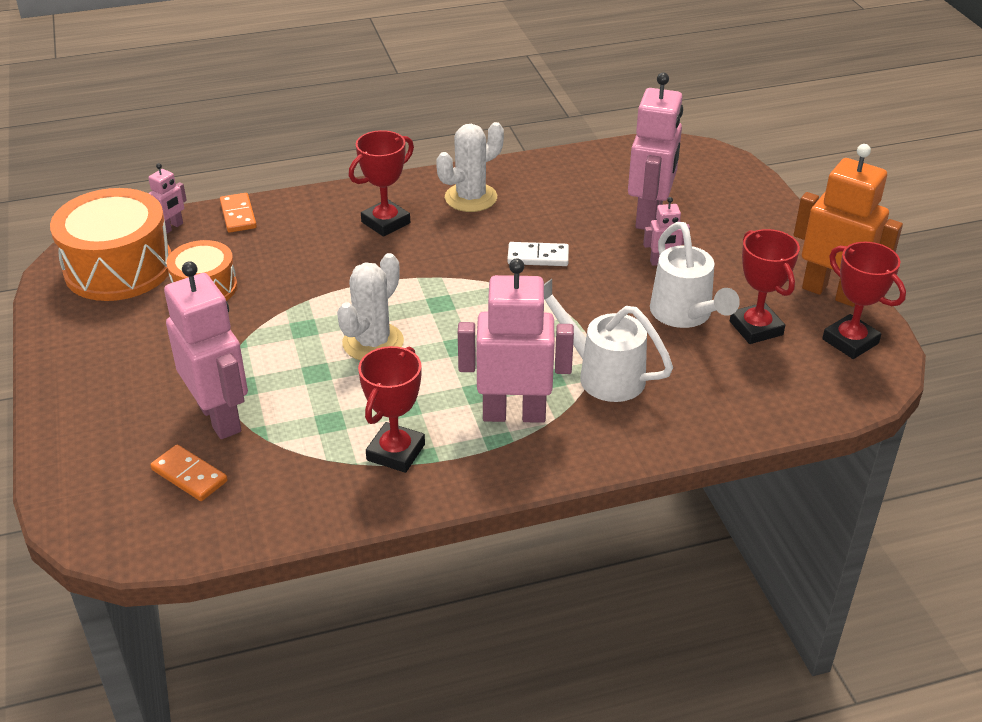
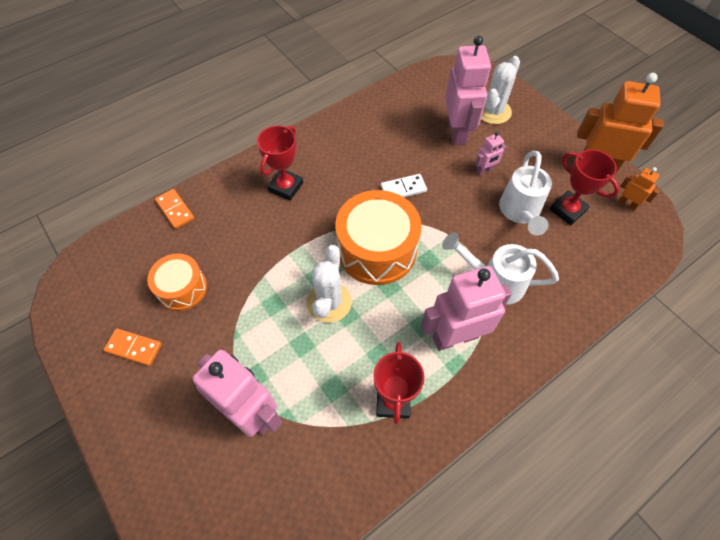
camera: 20 degrees left, 20 degrees up
(119, 268) = (106, 288): orange drum -> orange drum (376, 249)
(171, 227) = (129, 236): pink robot -> none
(189, 475) = (255, 479): orange domino -> orange domino (134, 348)
(471, 198) = (334, 148): white cactus -> white cactus (493, 111)
(685, 315) = (520, 212): white watering can -> white watering can turned 45 degrees clockwise
(850, 341) = (627, 204): red trophy -> orange robot

